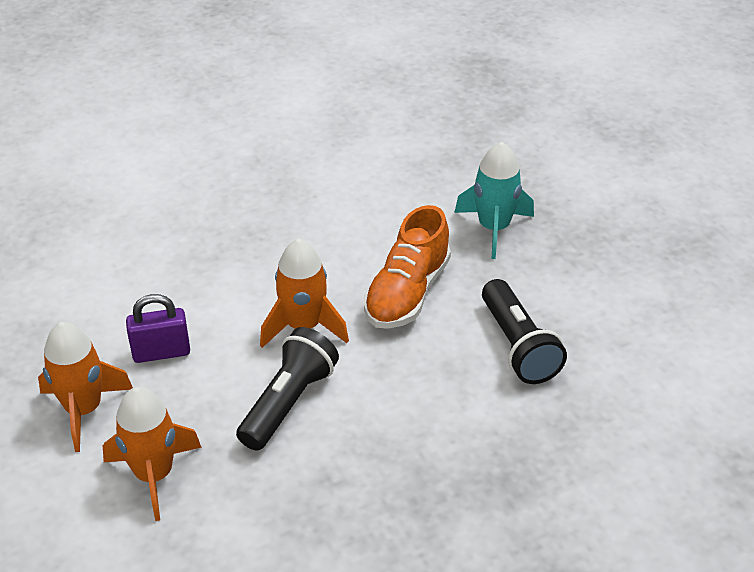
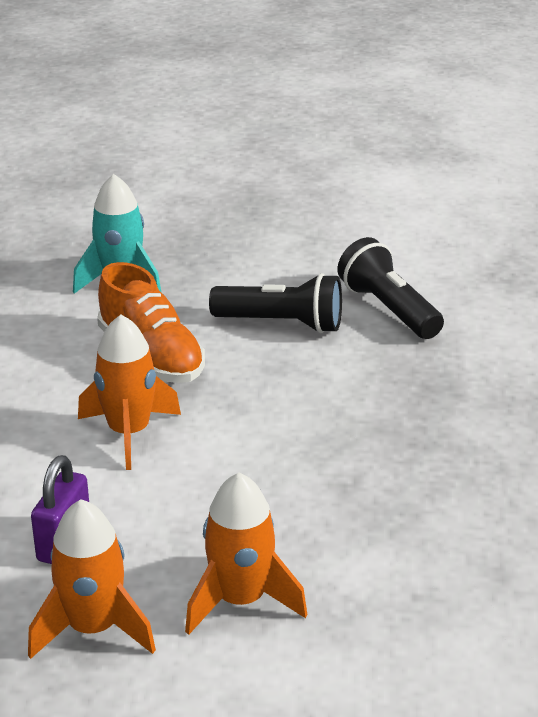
camera: 60 degrees left, 10 degrees down
(288, 402) = (224, 476): black flashlight -> black flashlight (389, 309)

